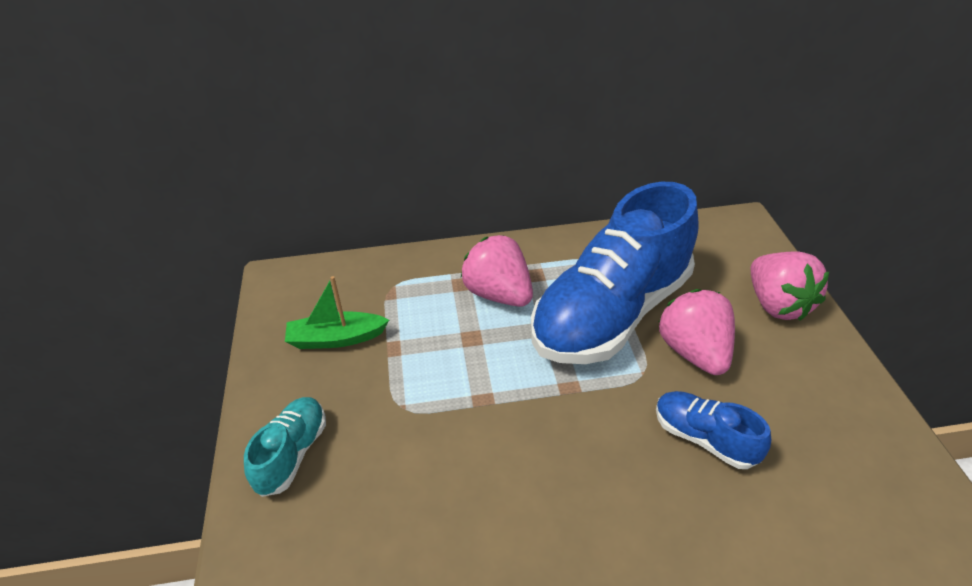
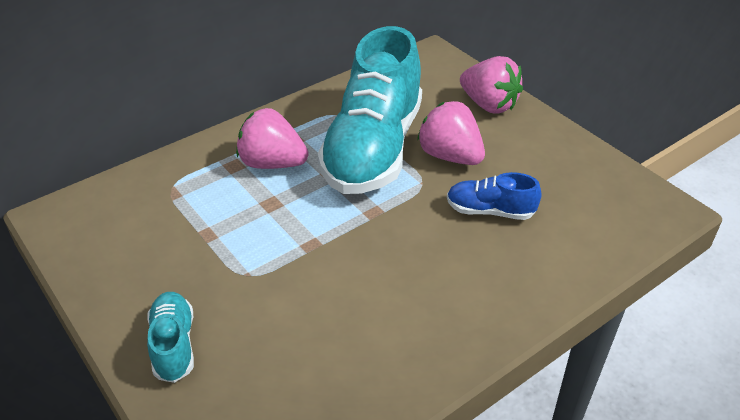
camera: 30 degrees left, 0 degrees up
(336, 339) = (148, 245): green boat -> none
(611, 313) = (373, 149): blue shoe -> turquoise shoe

